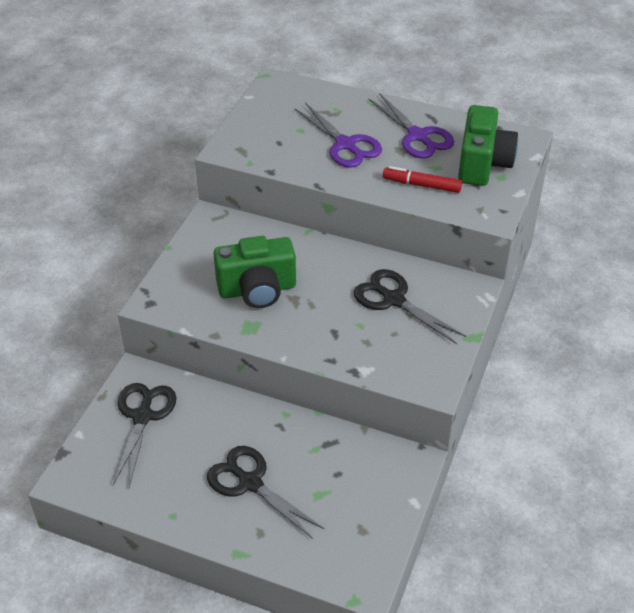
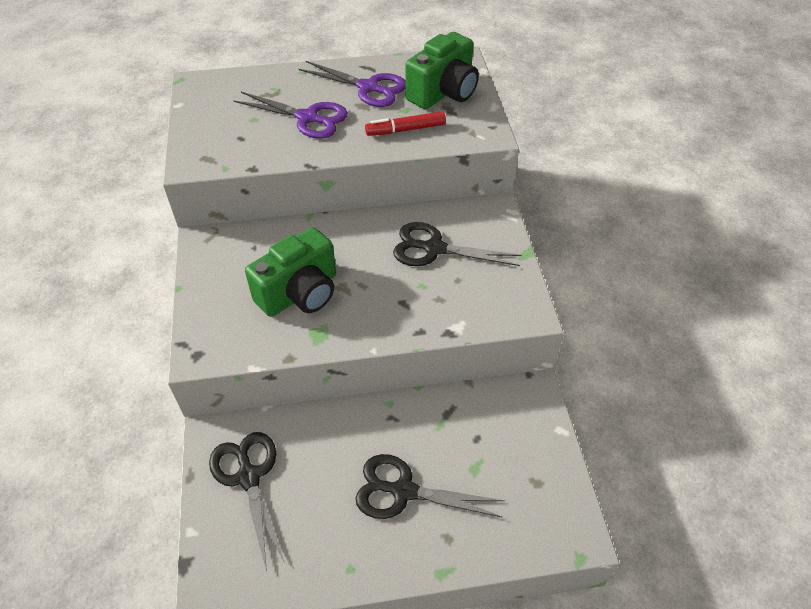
camera: 30 degrees left, 5 degrees up
(482, 164) = (443, 92): green camera -> green camera turned 60 degrees clockwise

